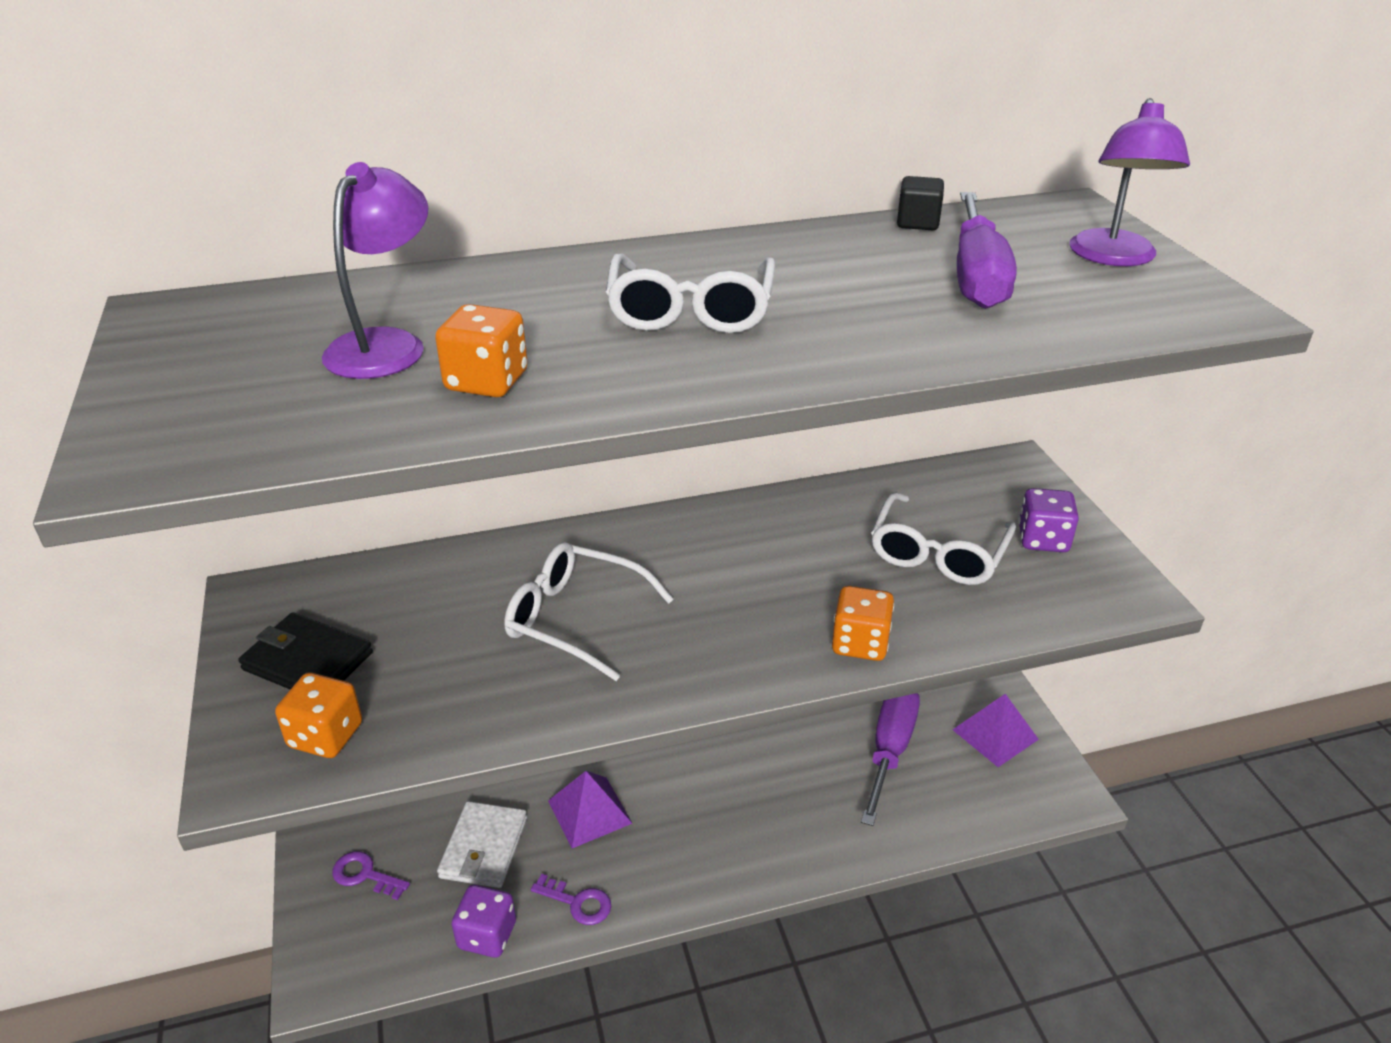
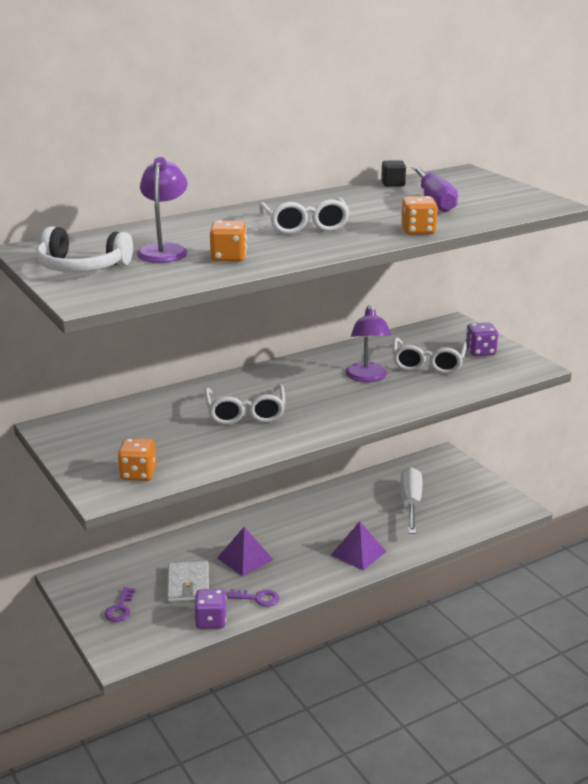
camera: 15 degrees left, 10 degrees down
(205, 371) = (82, 267): none -> white headphones
(307, 661) = (105, 448): black wallet -> none
(364, 875) = (120, 608): purple key -> purple key turned 90 degrees counterclockwise
(575, 619) = (245, 413): white glasses -> white glasses turned 105 degrees counterclockwise
(860, 643) = (404, 403): orange dice -> orange dice (418, 231)
(890, 750) = (410, 504): purple screwdriver -> white screwdriver
(995, 734) = (468, 488): purple pyramid -> purple pyramid (358, 553)
(1113, 257) = (495, 189): purple lamp -> purple lamp (367, 377)

